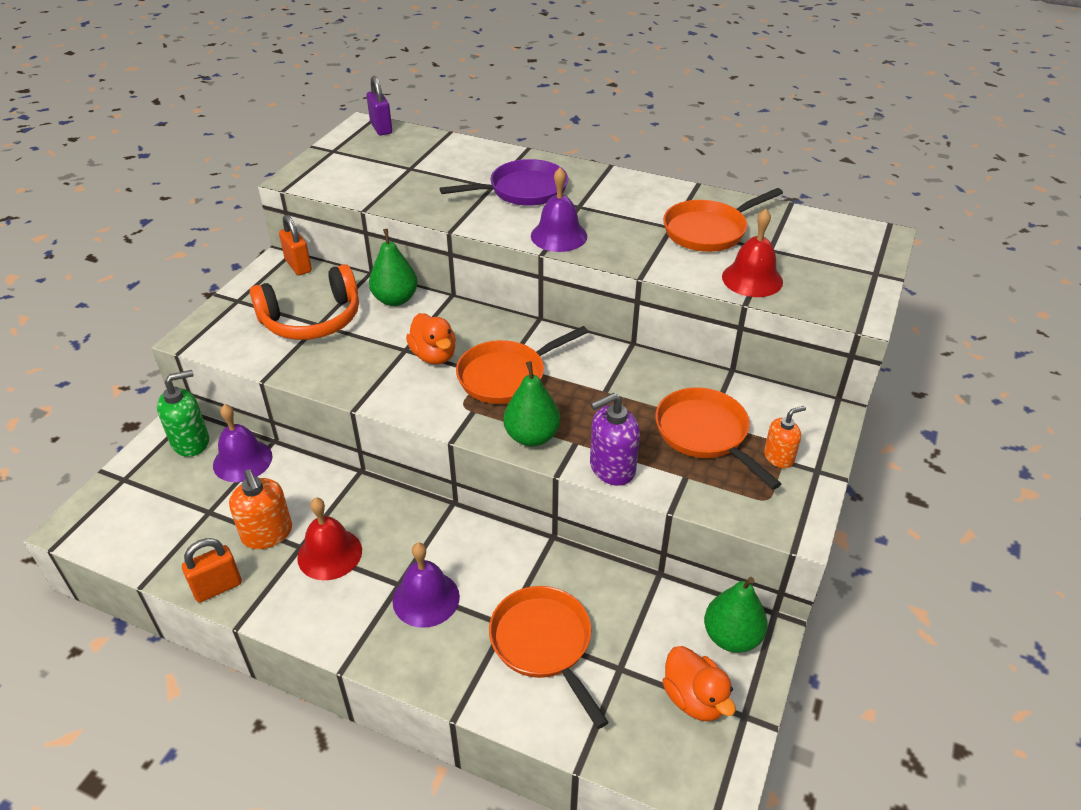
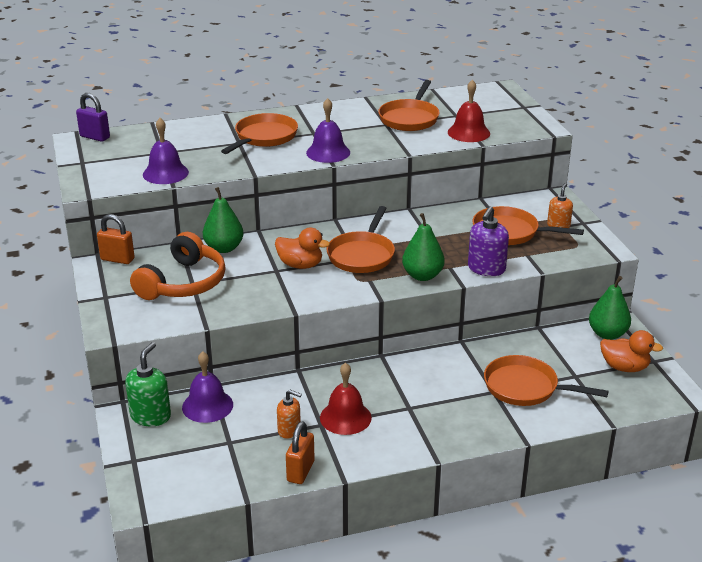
camera: 40 degrees left, 10 degrees down
(267, 534) = (289, 430): orange soap dispenser -> orange soap dispenser, size x0.64
(426, 598) = (435, 405): purple bell -> purple bell (165, 173)
(523, 190) = (264, 137): purple pan -> orange pan

